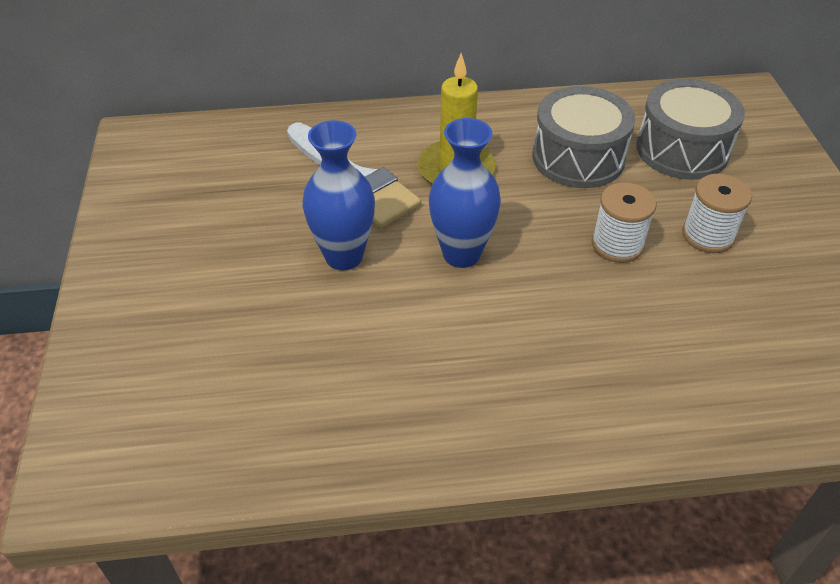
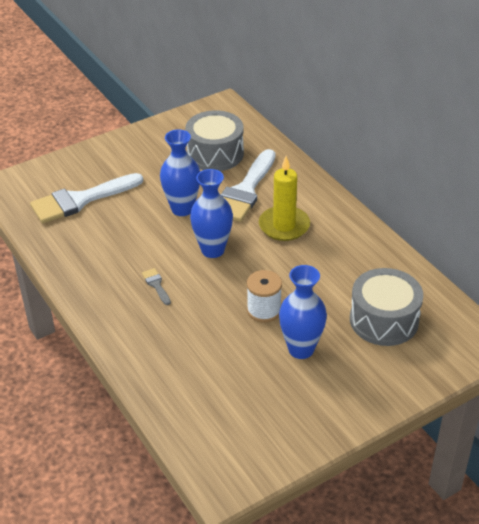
camera: 65 degrees right, 5 degrees down
(220, 377) = (80, 200): none -> white brush
(503, 343) = (156, 285): none -> grey brush
(578, 157) = (336, 273): grey drum -> grey drum (215, 154)
(708, 235) = (301, 349): white spool -> blue vase

